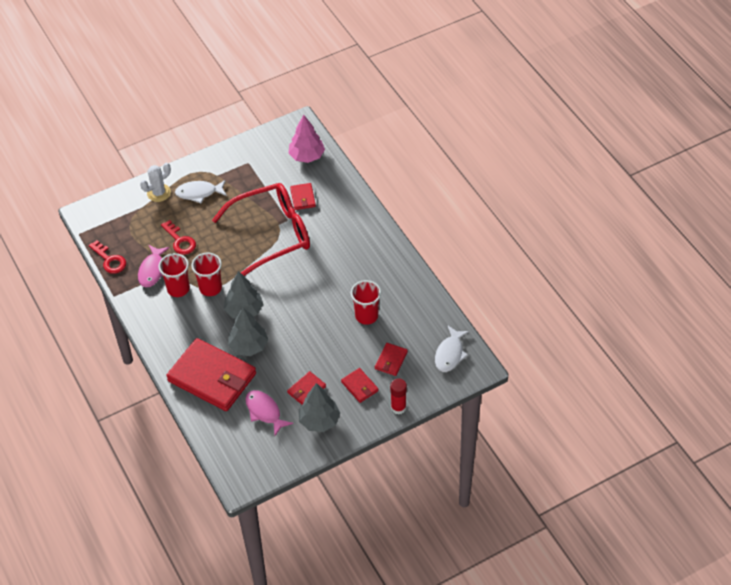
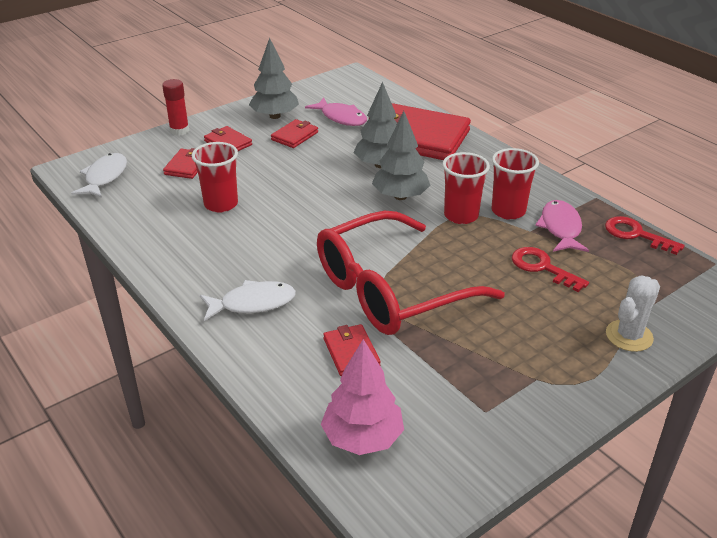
camera: 170 degrees right, 15 degrees down
(199, 193) = (554, 343): white fish -> white fish (253, 303)

